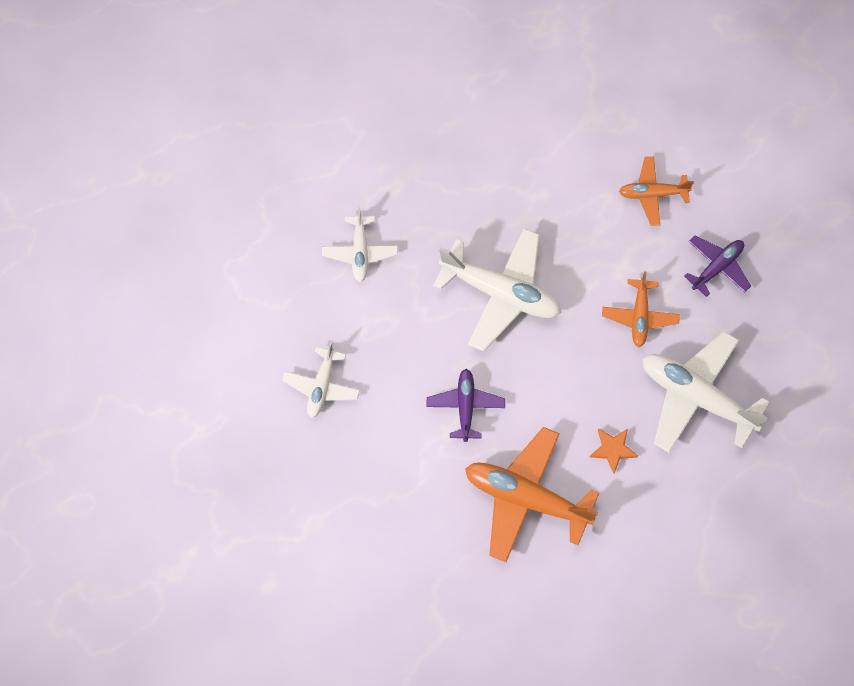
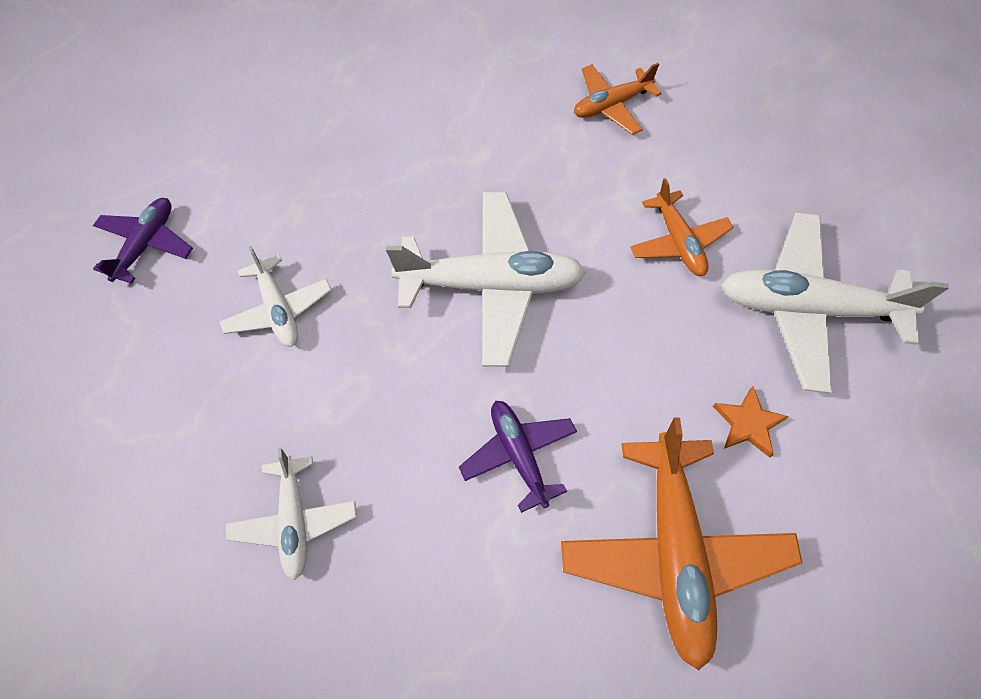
camera: 25 degrees left, 5 degrees down
(526, 498) = (673, 551): orange plane -> orange plane turned 90 degrees counterclockwise
(717, 267) = (732, 152): purple plane -> purple plane (146, 244)

